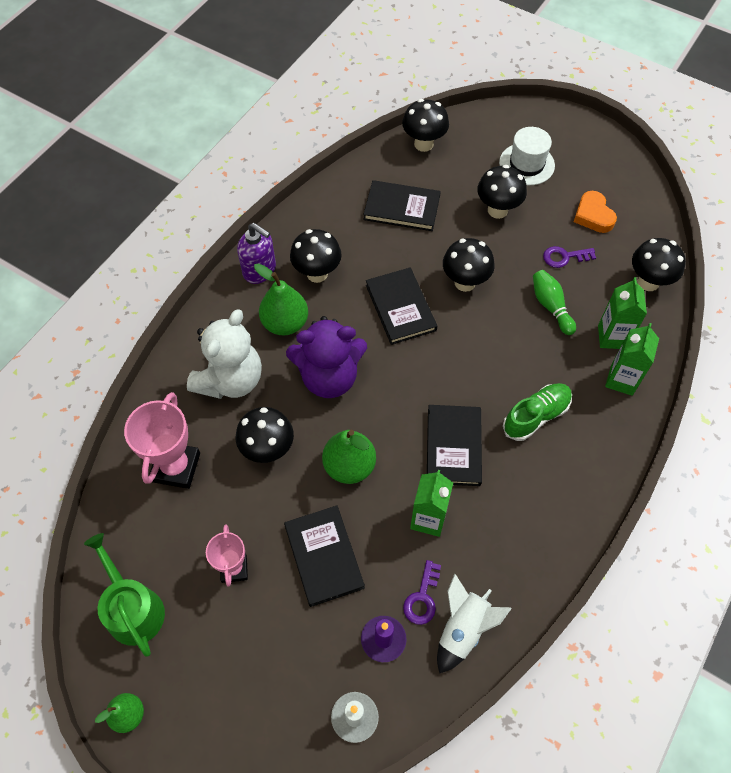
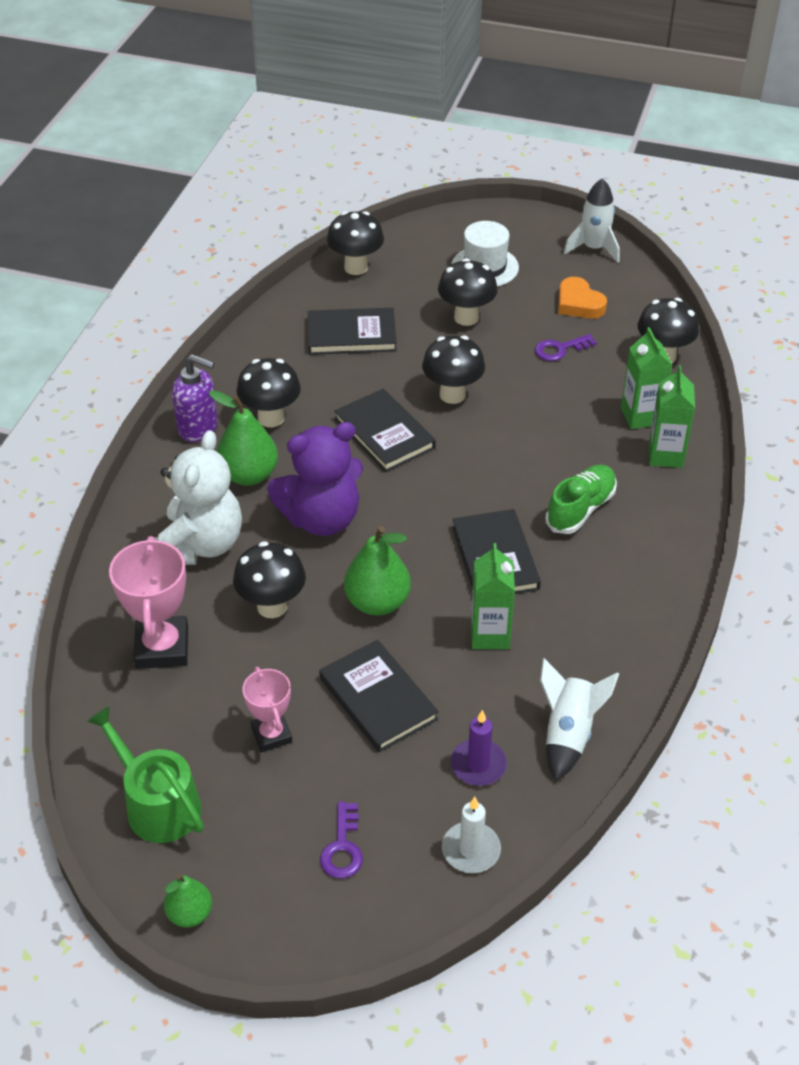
camera: 15 degrees left, 15 degrees down
(422, 598) = (510, 713): purple key -> purple key (343, 847)
(551, 306) = (561, 400): green bowling pin -> none
(621, 163) = (593, 248): none -> white rocket

